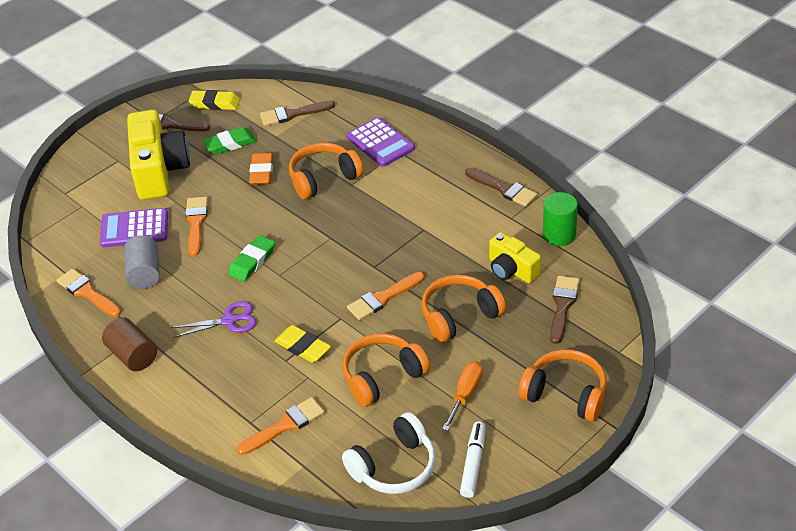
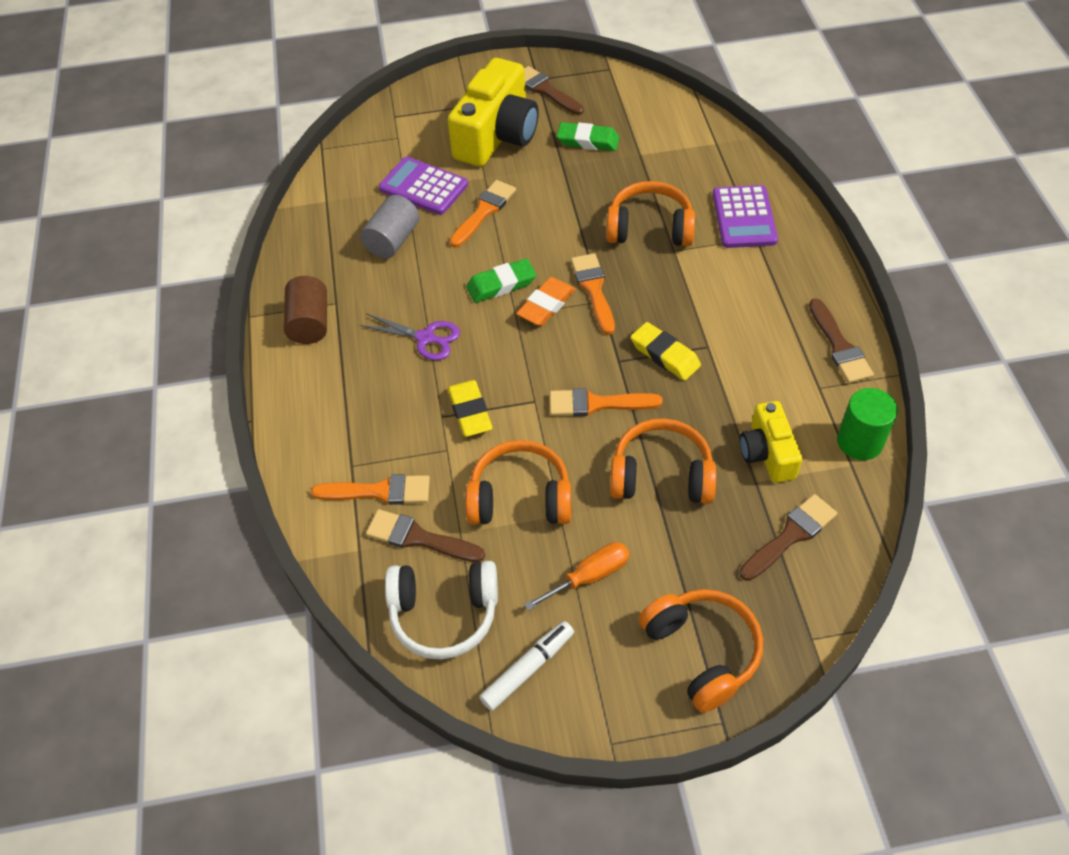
camera: 35 degrees right, 10 degrees up
(87, 292) = (327, 232): orange brush -> orange brush (593, 289)
(215, 103) = (609, 88): yellow eraser -> yellow eraser (665, 355)
(262, 172) = (593, 188): orange eraser -> orange eraser (546, 305)
(292, 114) = (678, 138): brown brush -> brown brush (419, 538)

